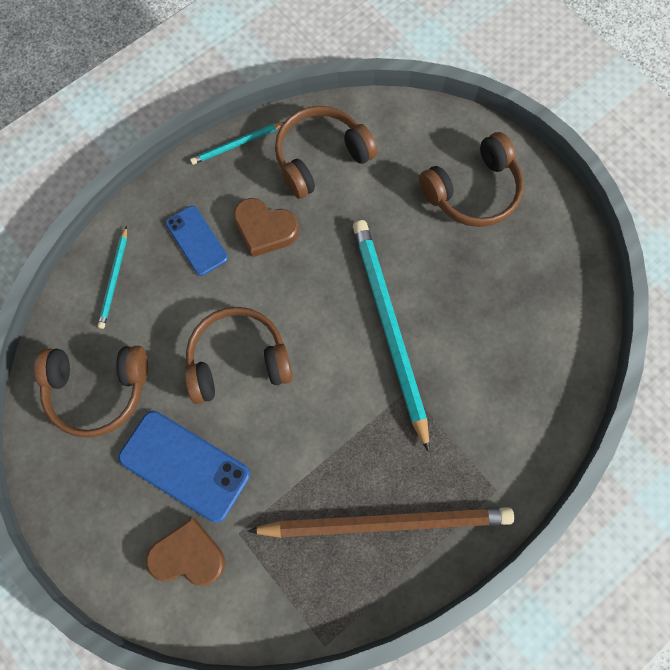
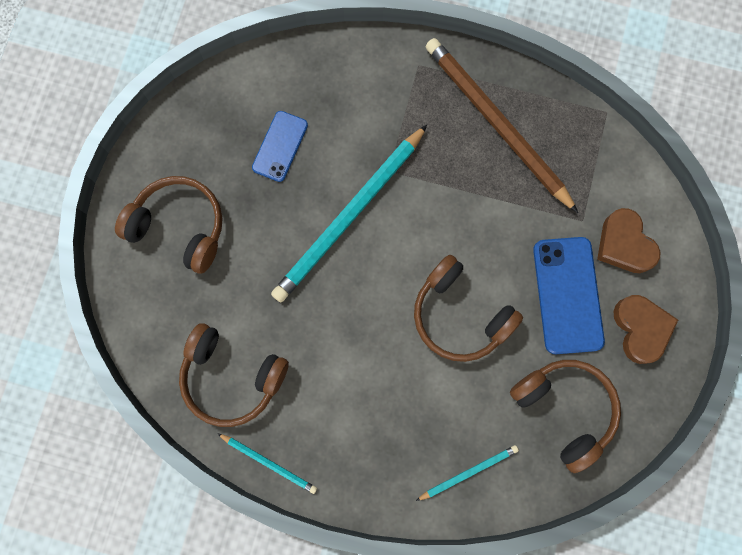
camera: 125 degrees left, 5 degrees up
(197, 240) = (384, 427): blue phone -> blue phone (280, 146)
(265, 230) = (334, 376): brown heart -> brown heart (640, 329)

